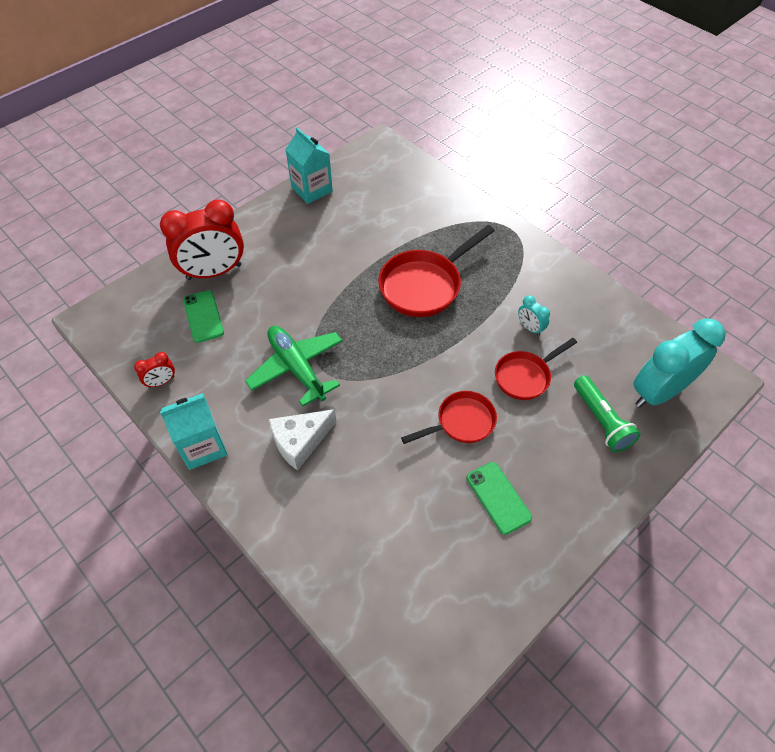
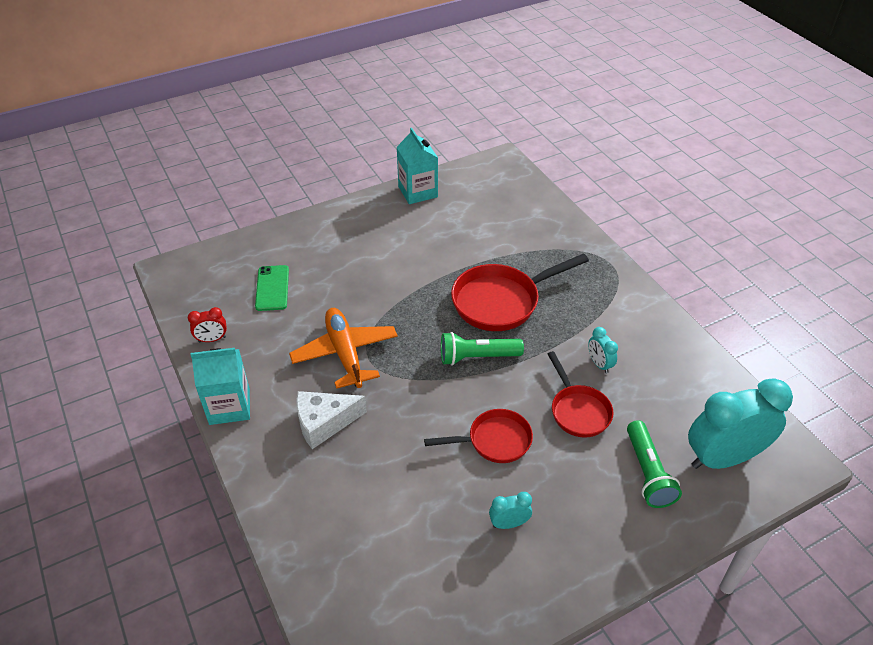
camera: 15 degrees right, 10 degrees down
(214, 272) = (296, 250): red clock -> none
(297, 368) = (345, 353): green plane -> orange plane
(420, 345) = (477, 357): none -> green flashlight
(498, 497) = (509, 523): green phone -> turquoise clock
(525, 376) = (578, 411): red pan -> red pan turned 90 degrees counterclockwise

